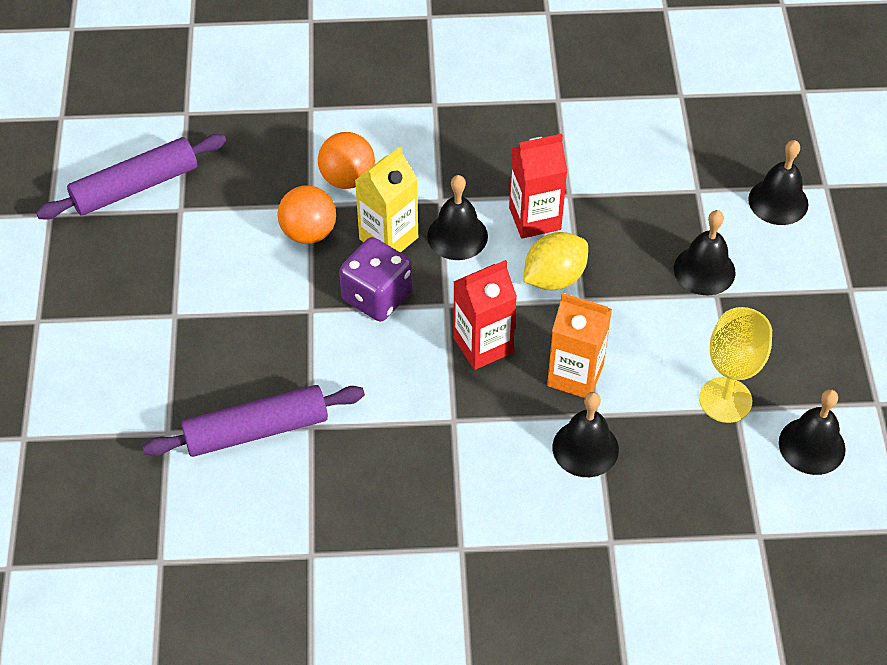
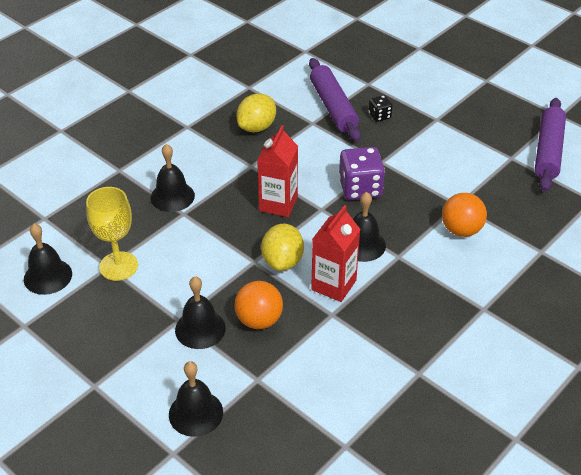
camera: 135 degrees right, 10 degrees down
(226, 371) = (379, 116): none -> black dice
(256, 430) = (333, 107): purple rolling pin -> purple rolling pin turned 45 degrees counterclockwise
(308, 232) = (437, 191): orange ball -> orange ball (259, 320)
(381, 474) = (257, 127): none -> yellow lemon
(388, 238) = (395, 217): yellow carton -> none
(575, 375) = (214, 223): orange carton -> none

